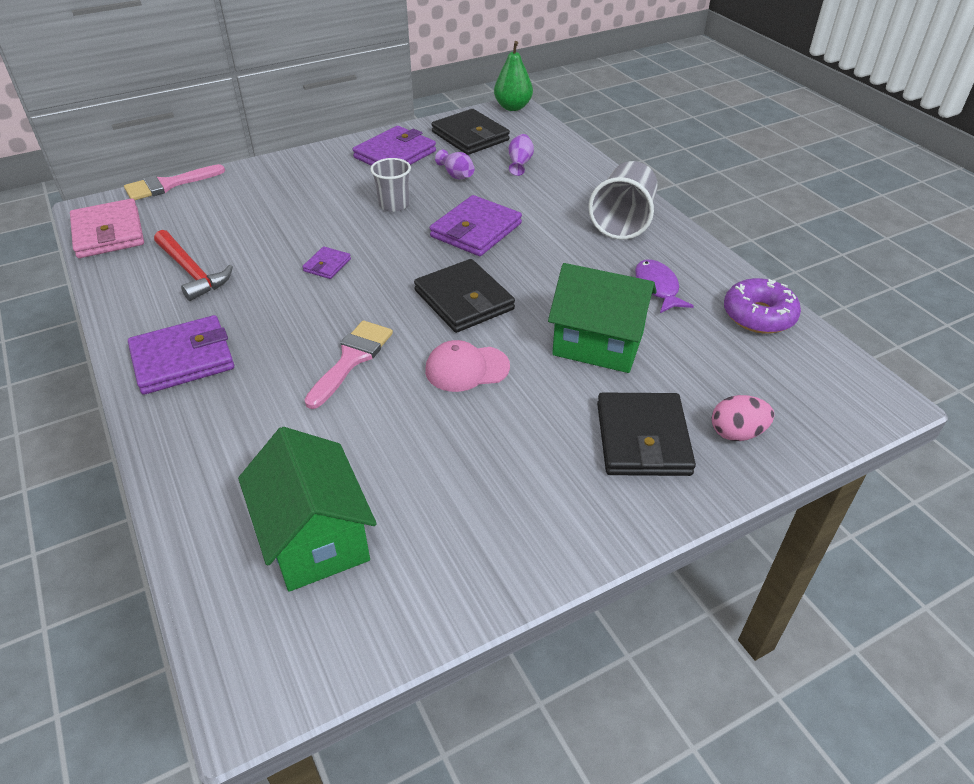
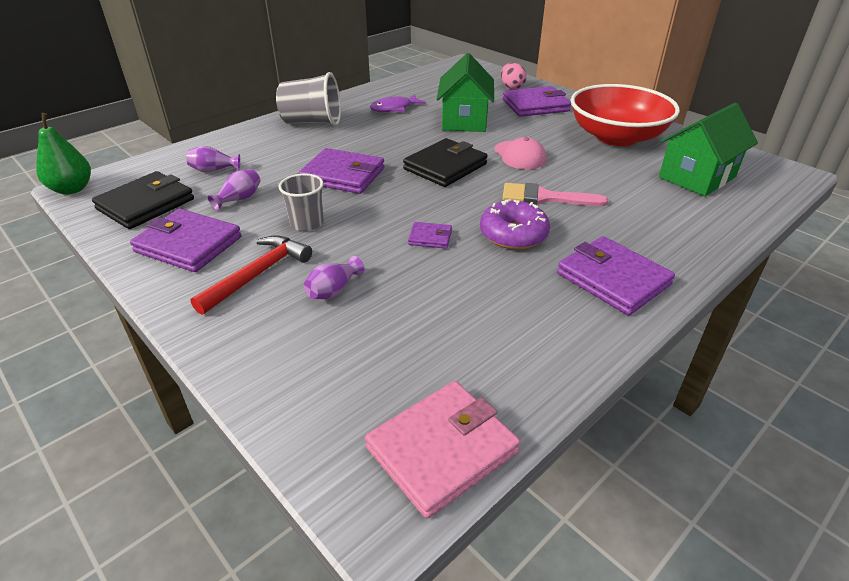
camera: 105 degrees left, 5 degrees down
(168, 185) = (284, 440): pink brush -> none
(192, 272) = (487, 324): red hammer -> red hammer (258, 274)
(288, 210) = (333, 291): none -> purple vase
(485, 498) = (616, 137): none -> red bowl
(642, 439) = (535, 105): black wallet -> purple wallet
(758, 315) = (409, 84): purple donut -> purple donut (513, 234)

